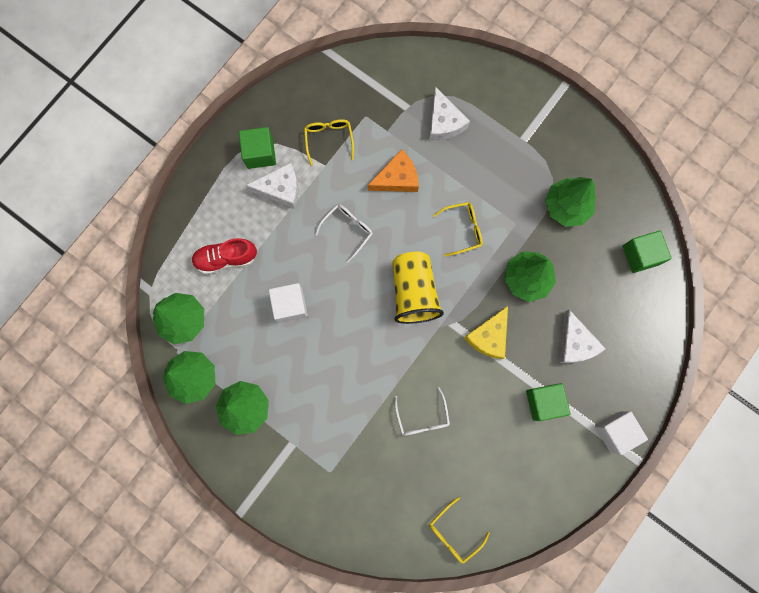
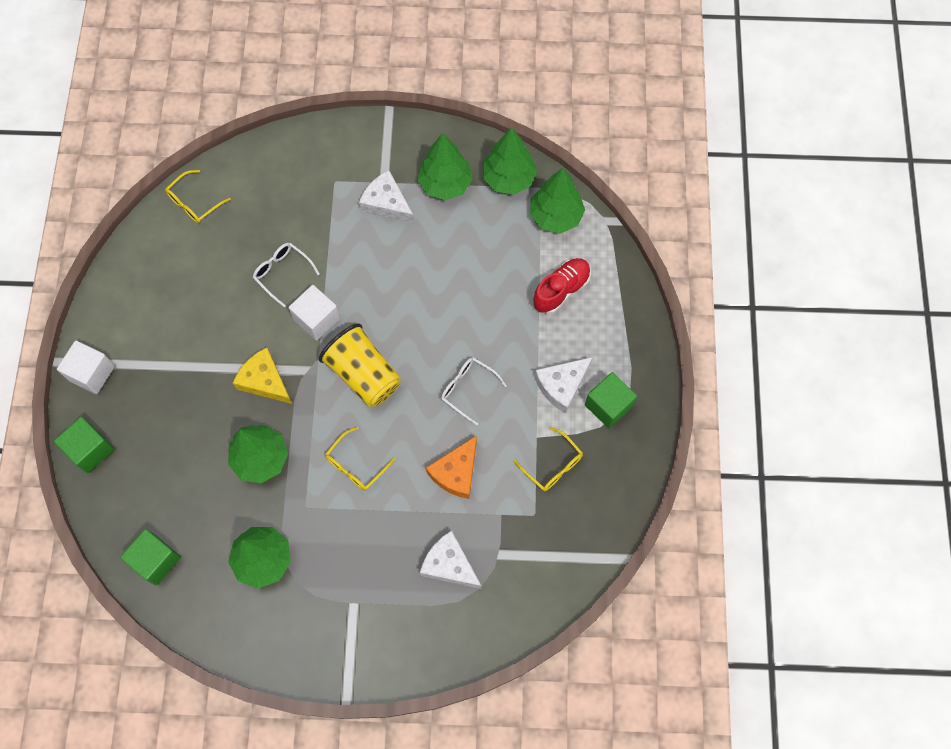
camera: 145 degrees right, 10 degrees down
(290, 305) = (470, 288): white cube -> white cube (317, 319)
(347, 230) = (468, 389): white glasses -> white glasses turned 120 degrees clockwise
(454, 533) = (194, 202): yellow glasses -> yellow glasses turned 150 degrees counterclockwise
(489, 336) = (264, 381): yellow cheese -> yellow cheese turned 45 degrees counterclockwise
(544, 402) = (176, 356): green cube -> green cube (90, 449)
(575, 343) = (176, 428): white cheese -> white cheese (386, 203)

